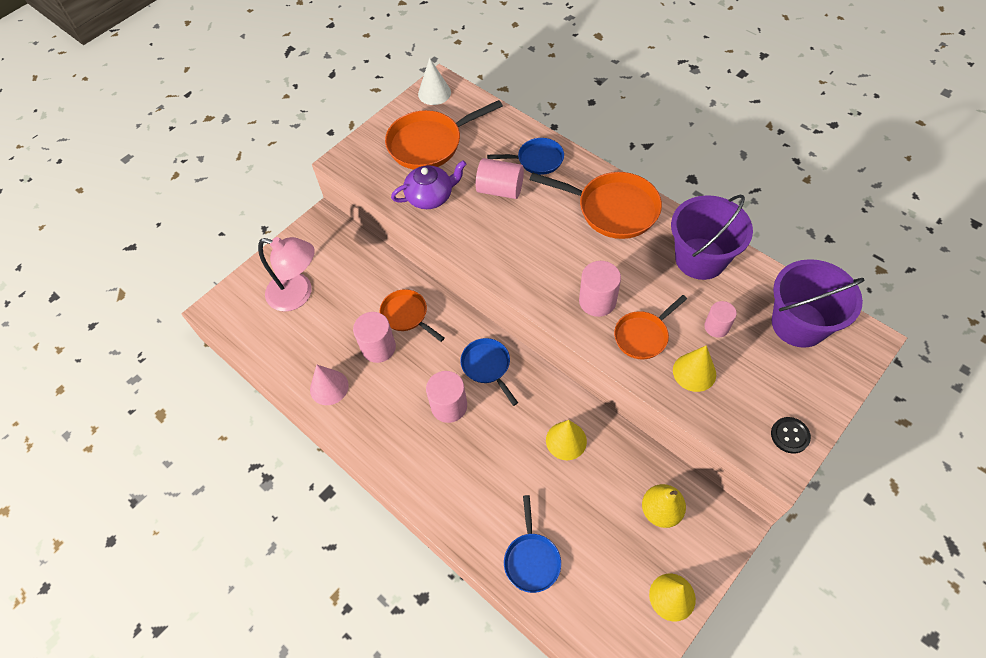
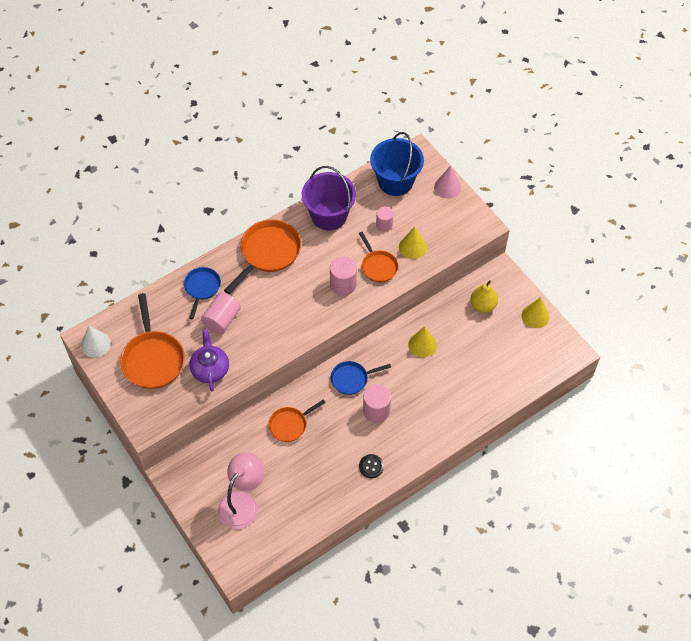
camera: 80 degrees left, 0 degrees up
(329, 387) = (337, 490): pink cone -> pink cone (447, 187)
(378, 347) = (313, 449): pink cylinder -> none
(532, 559) = (497, 384): blue pan -> none
(790, 435) = (467, 214): black button -> black button (371, 466)
(798, 324) = (395, 181): purple bucket -> blue bucket

